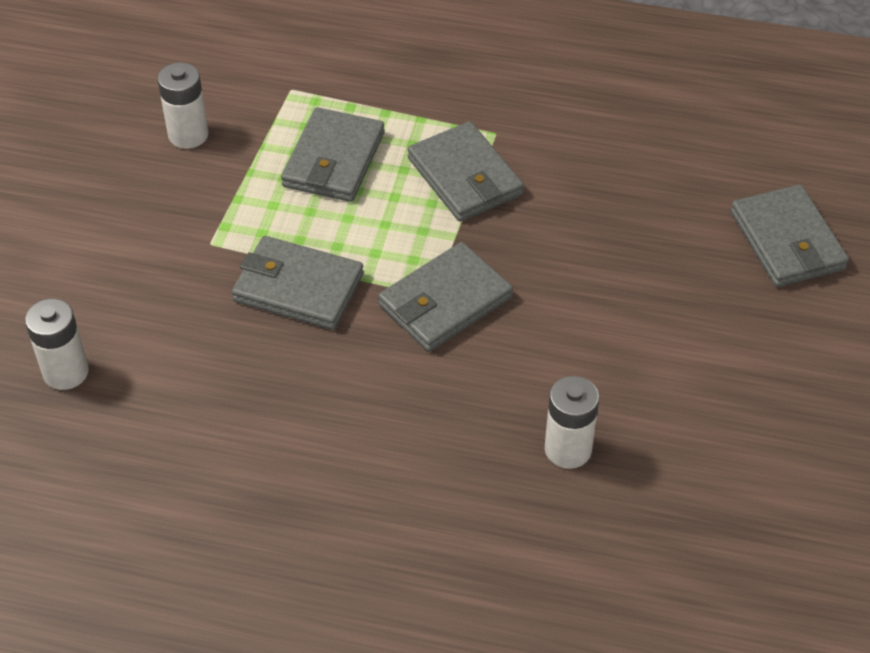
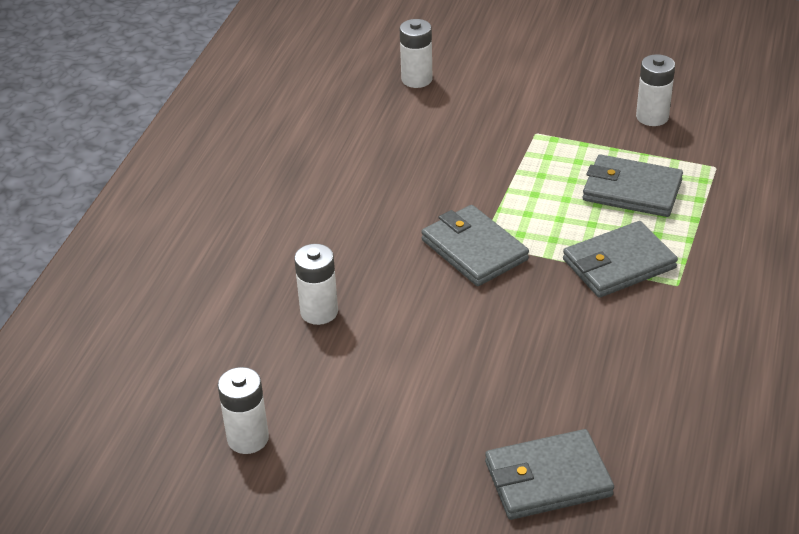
camera: 95 degrees right, 10 degrees down
(298, 287) = (490, 175): grey wallet -> none
(786, 500) = (248, 438): none -> white battery

